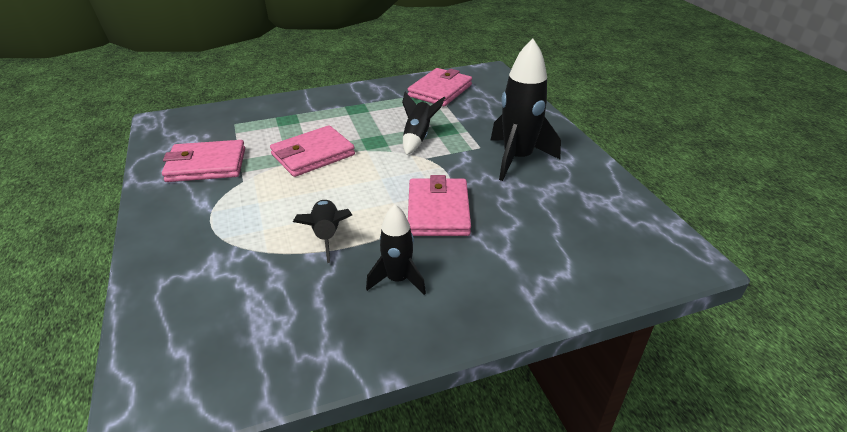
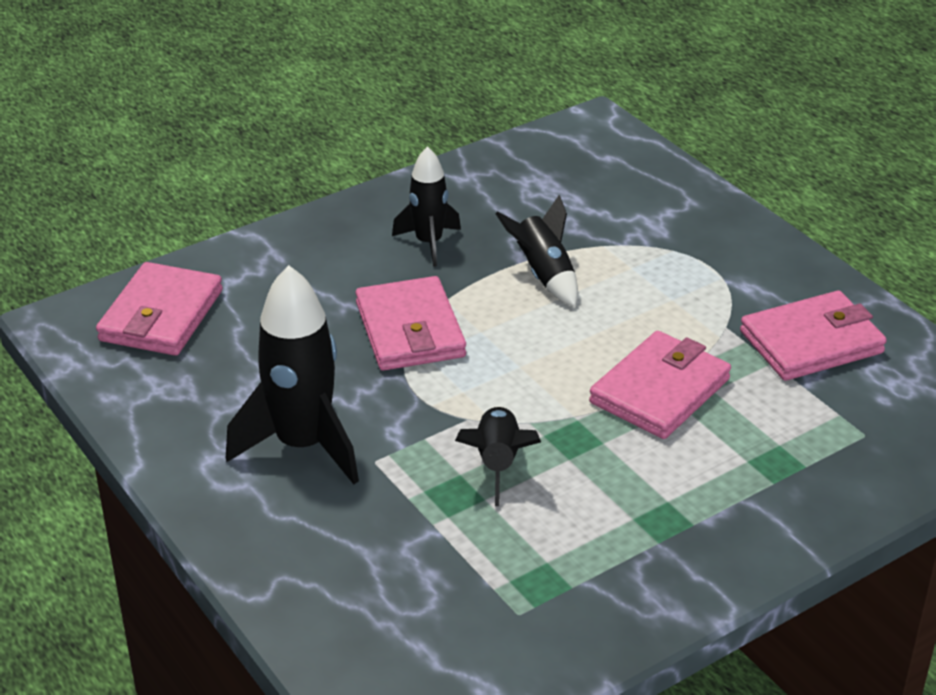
camera: 165 degrees right, 0 degrees up
(440, 91) = (508, 620): pink wallet -> pink wallet (161, 315)

